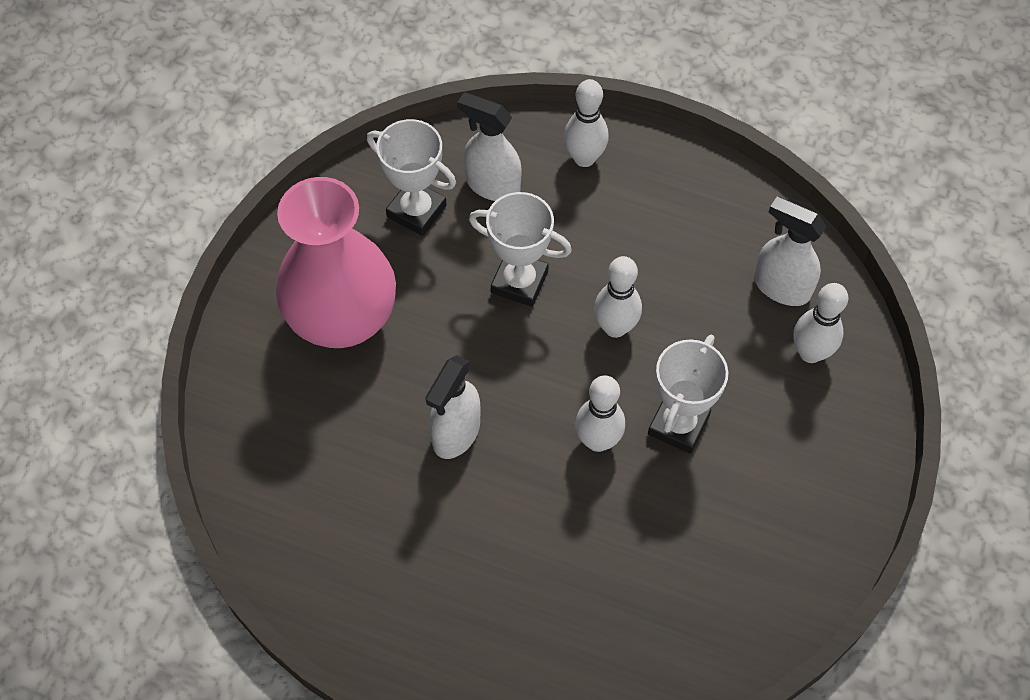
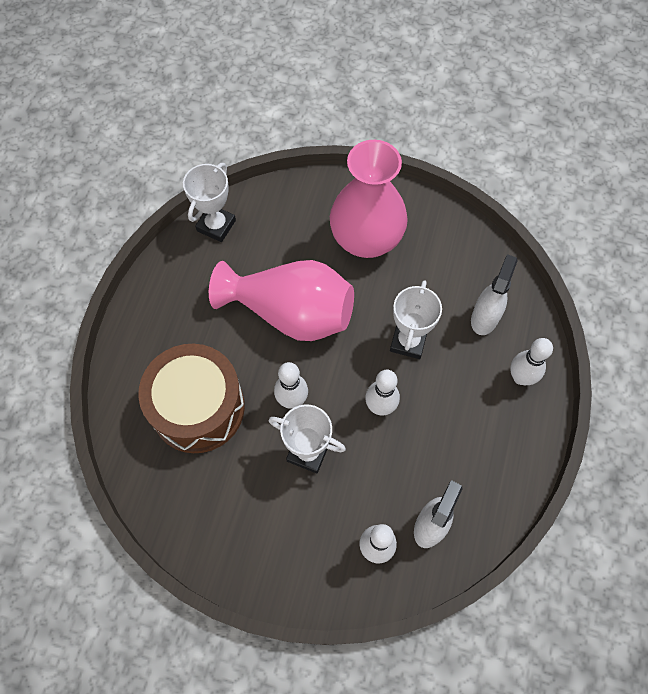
camera: 85 degrees right, 5 degrees up
(416, 211) = (454, 272): white trophy -> white trophy (216, 225)
(456, 433) = (291, 313): white spray bottle -> pink vase
(602, 574) = (198, 407): none -> brown drum

